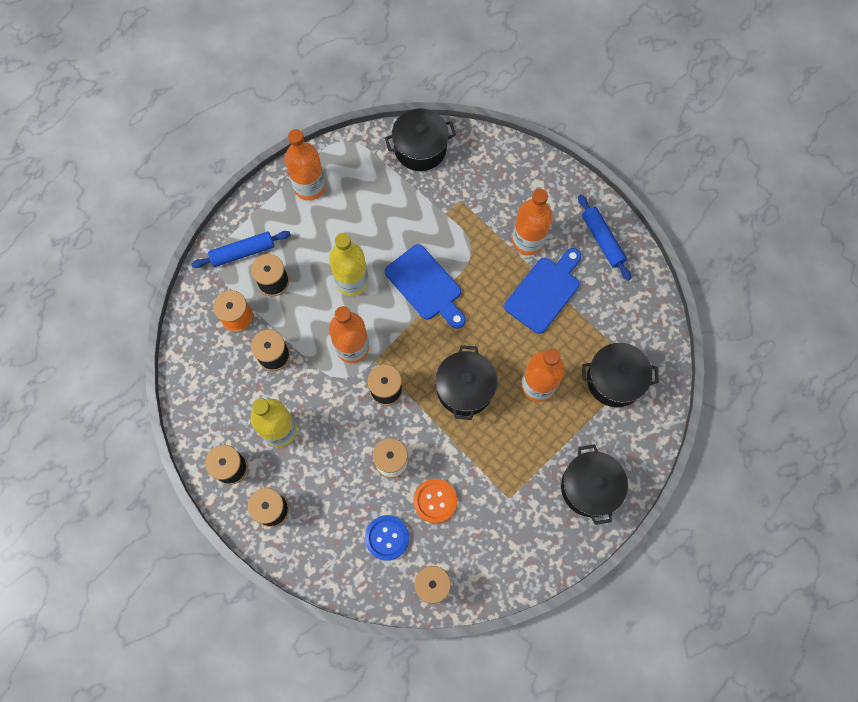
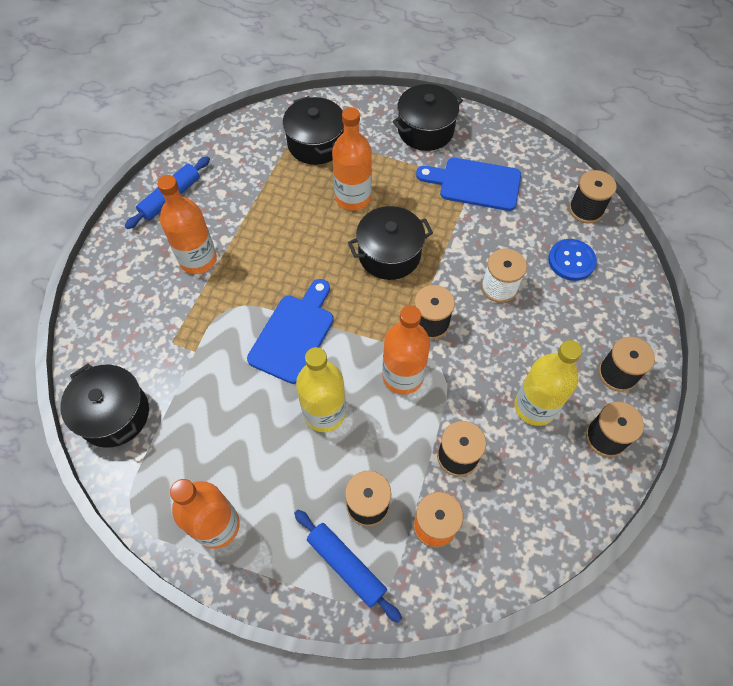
camera: 115 degrees left, 10 degrees down
(435, 501) = (512, 236): orange button -> none
(544, 292) = (251, 225): blue cutting board -> blue cutting board (475, 184)

